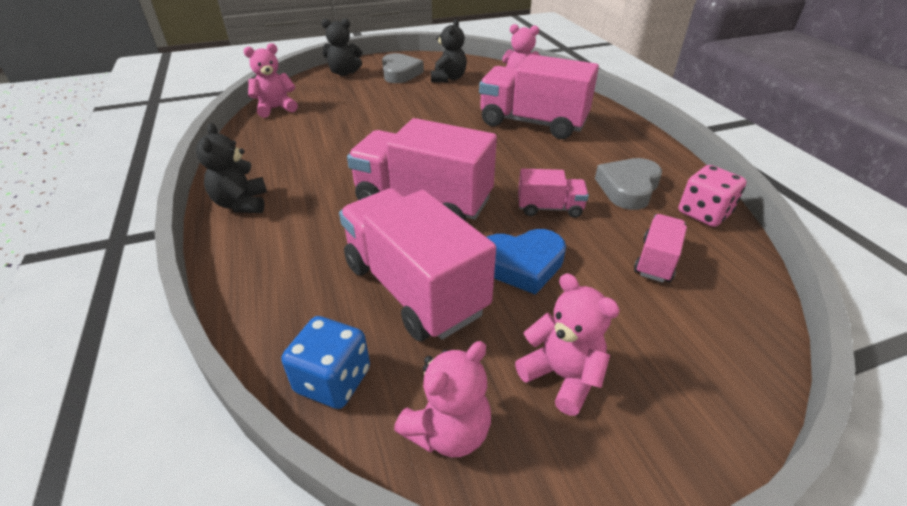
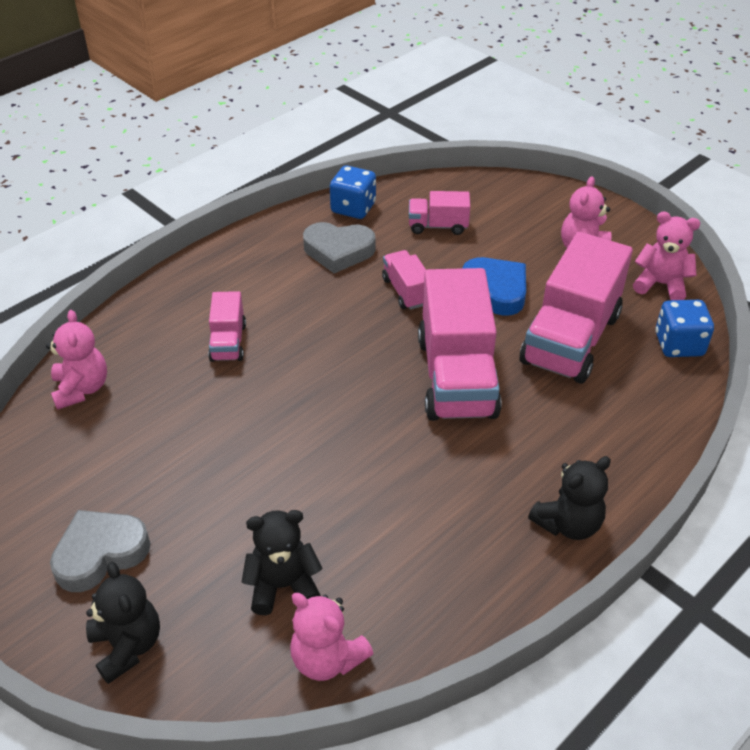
camera: 115 degrees left, 5 degrees up
(448, 78) = (103, 476): black teddy bear -> black teddy bear (283, 585)
(532, 123) = (228, 342): pink truck -> pink truck, size x0.49
(703, 213) = (353, 208): pink dice -> blue dice

